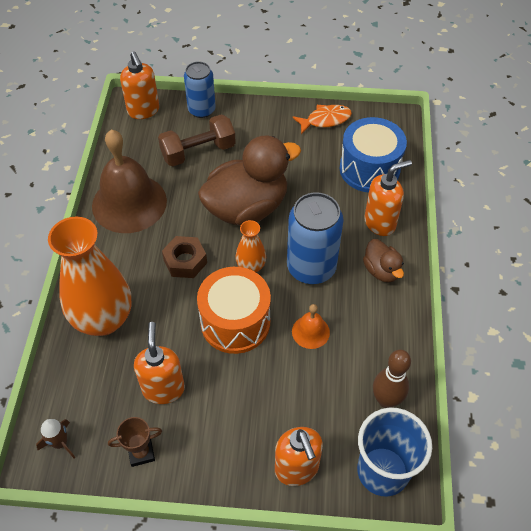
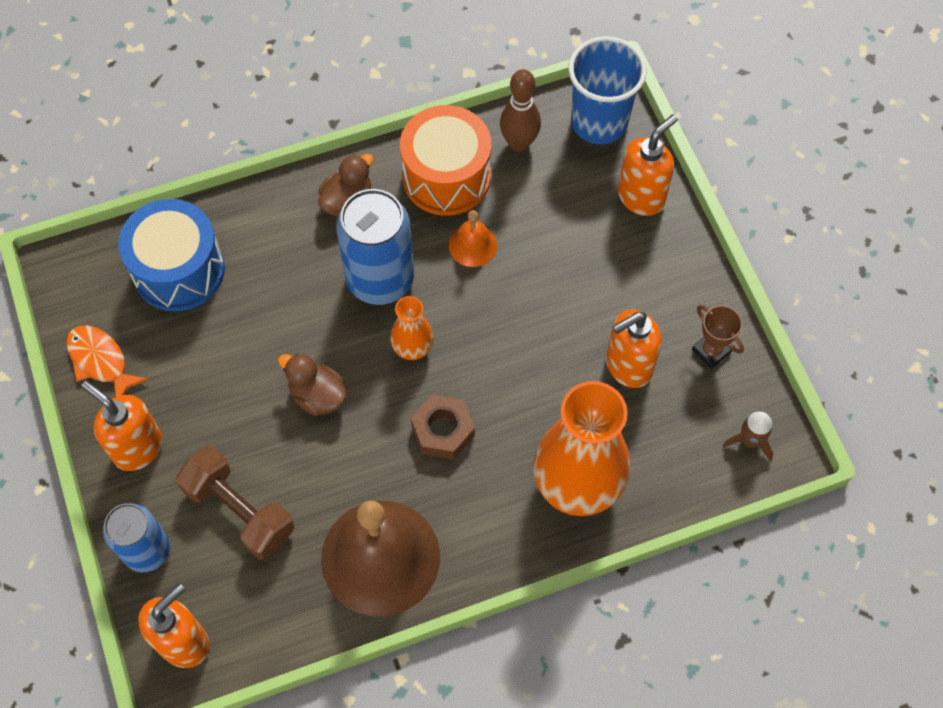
camera: 115 degrees left, 10 degrees up
(235, 322) = (502, 330): orange drum -> orange drum (446, 177)
(247, 208) = (317, 395): brown duck -> brown duck, size x0.48
(380, 223) = (271, 227): orange soap dispenser -> orange soap dispenser (137, 447)

